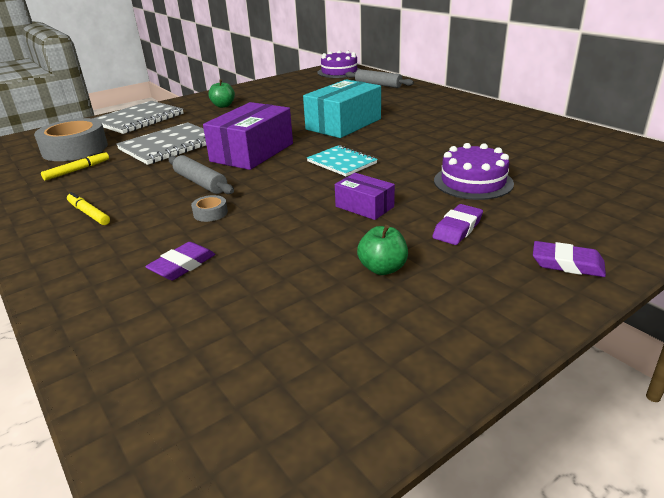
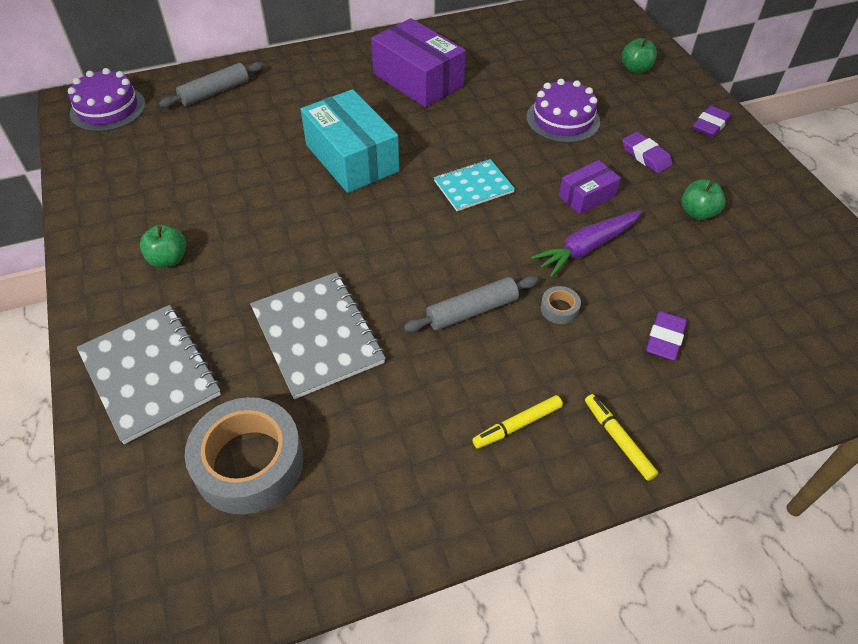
camera: 75 degrees left, 20 degrees up
(77, 170) = (355, 451): yellow marker -> yellow marker (618, 439)
(182, 265) = (664, 339): purple eraser -> purple eraser turned 60 degrees clockwise
(252, 152) = (398, 253): purple box -> purple box (418, 80)
(291, 215) = (587, 248): none -> purple carrot
(620, 206) = (636, 69): none -> green apple

